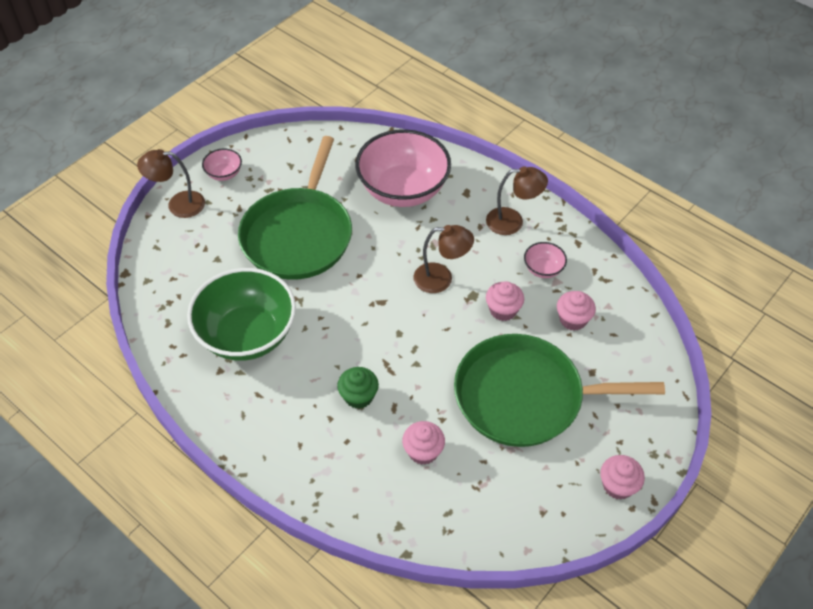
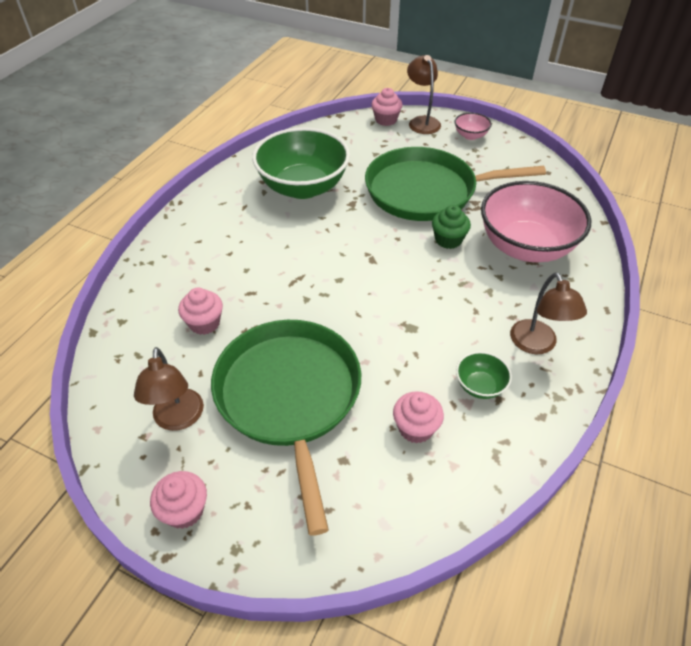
camera: 75 degrees right, 5 degrees down
(358, 396) = (257, 266): green cupcake -> green cupcake (448, 240)
(441, 279) = (421, 298): brown lamp -> brown lamp (178, 419)
(503, 310) = (401, 357): pink cupcake -> pink cupcake (386, 120)
(543, 269) = (480, 386): pink bowl -> green bowl

